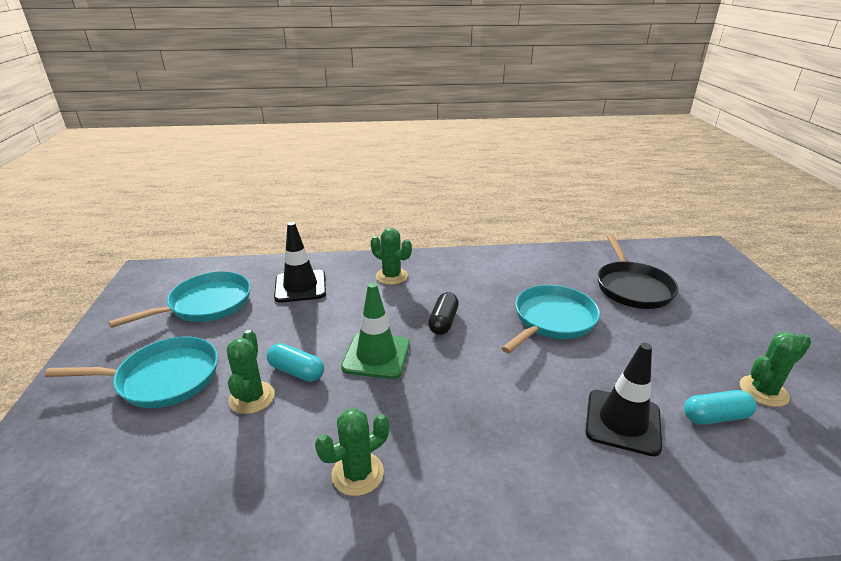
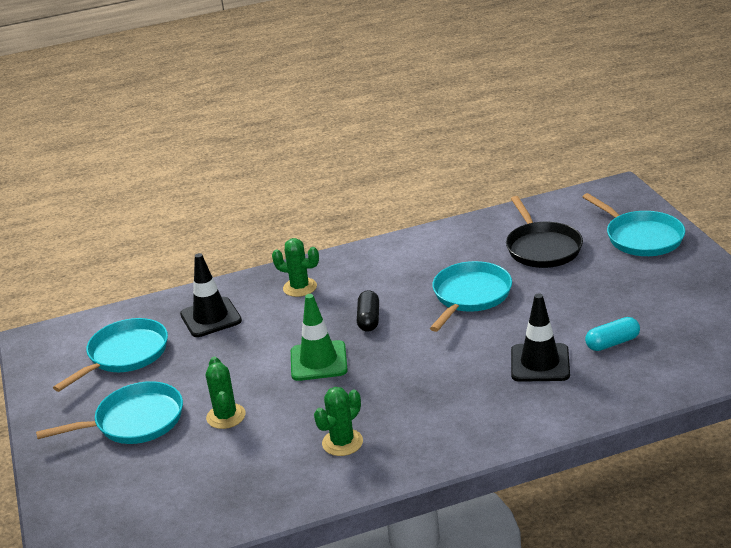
camera: 10 degrees left, 0 degrees up
(296, 371) = (253, 389): turquoise capsule -> none
(739, 298) = (641, 237): none -> turquoise pan
(763, 391) = (652, 315): green cactus -> none

